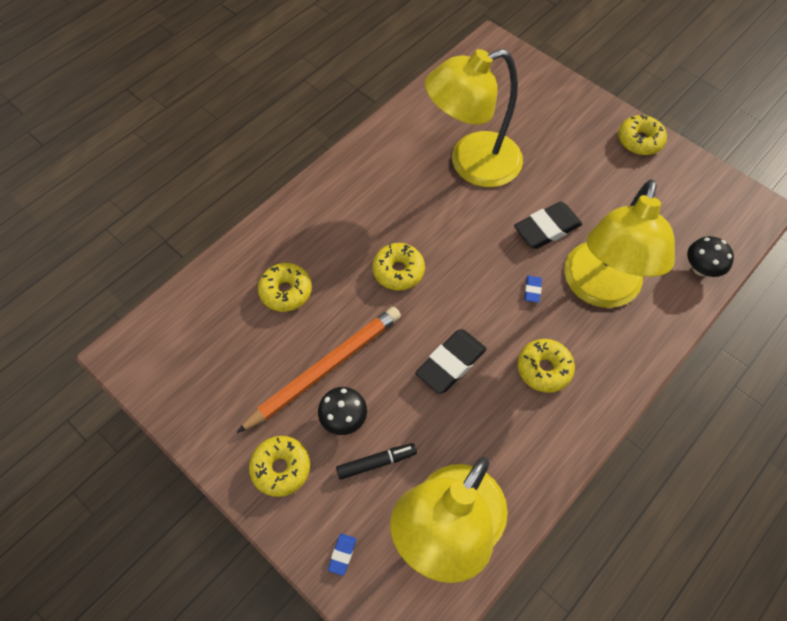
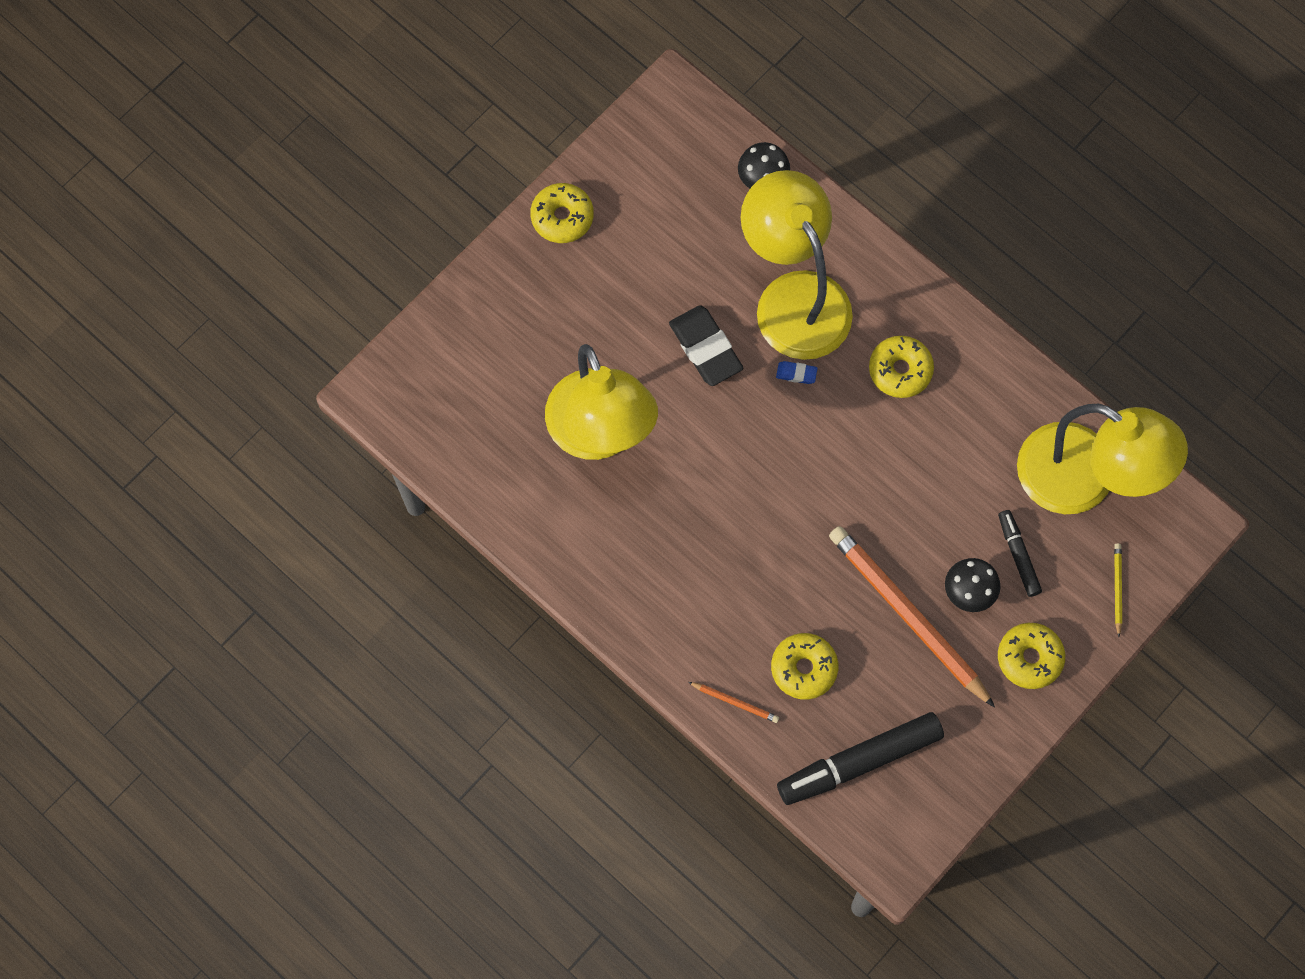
camera: 90 degrees left, 10 degrees up
(206, 329) = (859, 762): none -> black marker
(263, 245) = (735, 702): none -> orange pencil
(342, 554) = (1117, 589): blue eraser -> yellow pencil
(398, 271) = (771, 531): yellow donut -> none
(451, 363) = (896, 472): black eraser -> none
(599, 289) = (793, 297): yellow lamp -> yellow lamp turned 135 degrees counterclockwise

